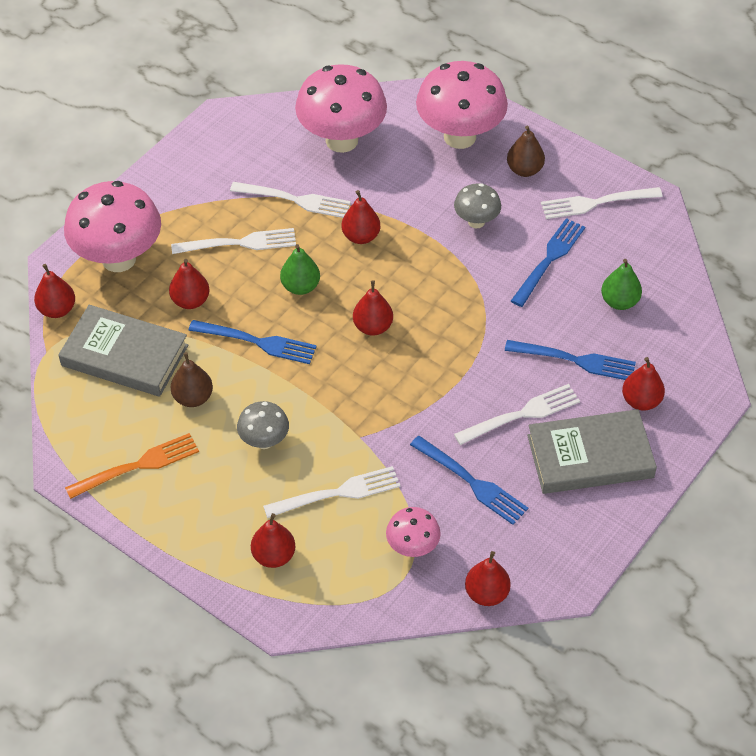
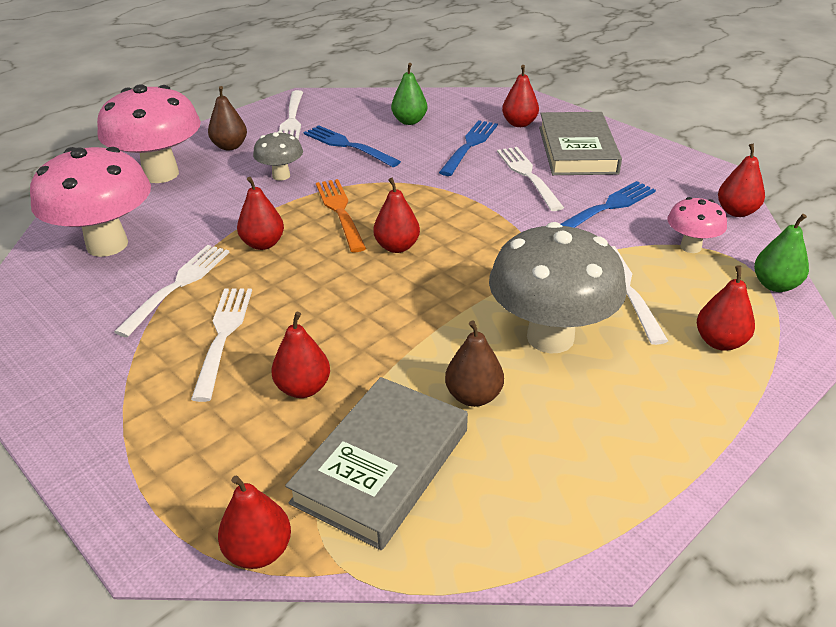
camera: 80 degrees left, 15 degrees down
(118, 259) = (186, 463): pink mushroom -> none
(138, 465) = (588, 460): orange fork -> orange fork (340, 211)
(258, 342) = (394, 332): blue fork -> none
(264, 441) = (550, 337): grey mushroom -> grey mushroom, size x1.99
(300, 286) = (318, 292): green pear -> green pear (775, 285)

